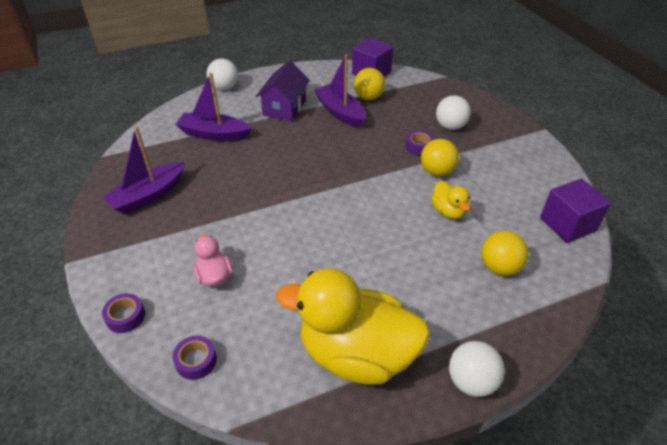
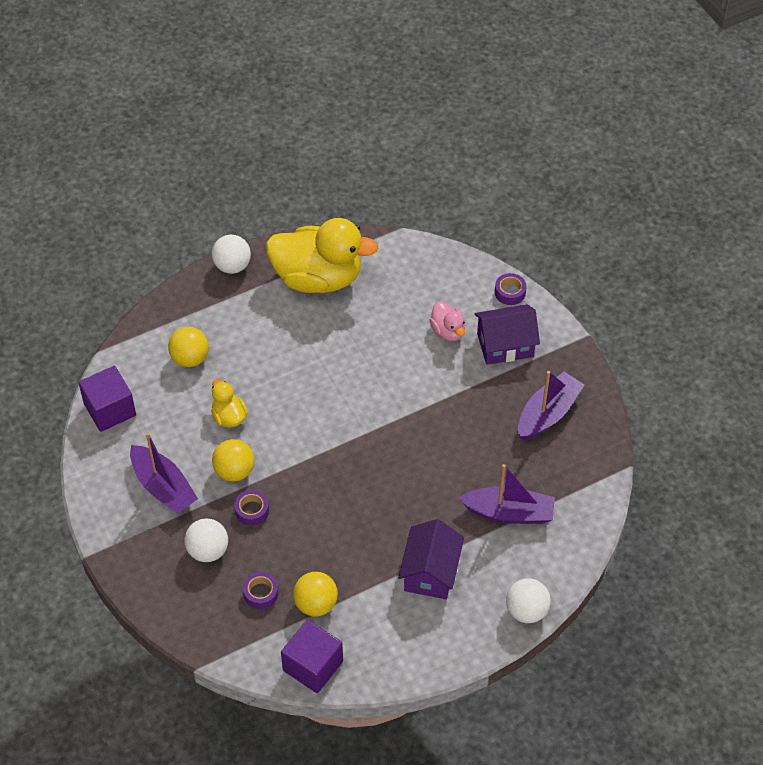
camera: 175 degrees right, 10 degrees up
(159, 258) = (505, 345): none -> purple house
(196, 361) = (440, 265): purple tape -> purple tape (261, 593)
(340, 112) = (353, 568): purple boat -> purple boat (163, 487)

